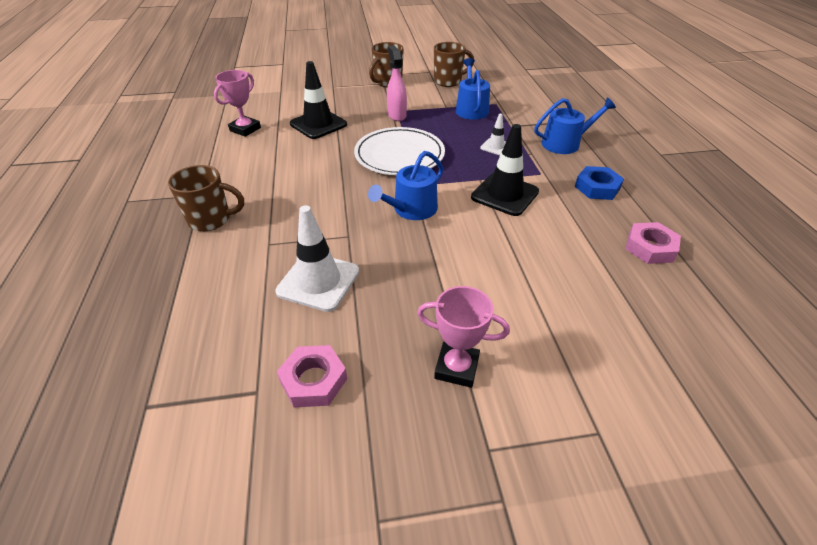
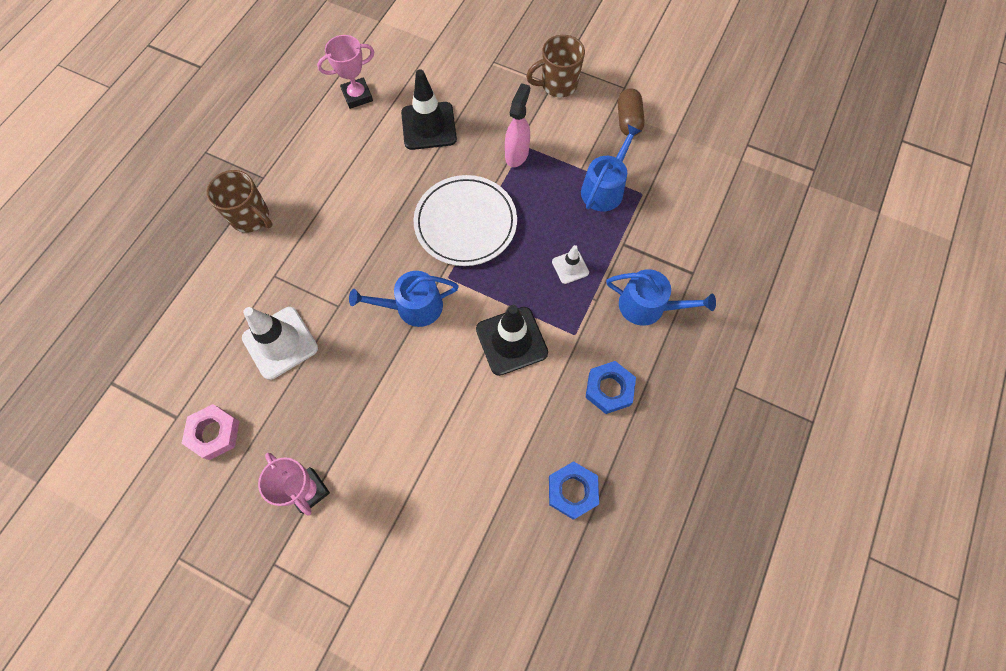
camera: 35 degrees right, 25 degrees up
(448, 81) = (628, 120): brown mug -> brown capsule
(650, 247) = (572, 491): pink nut -> blue nut

